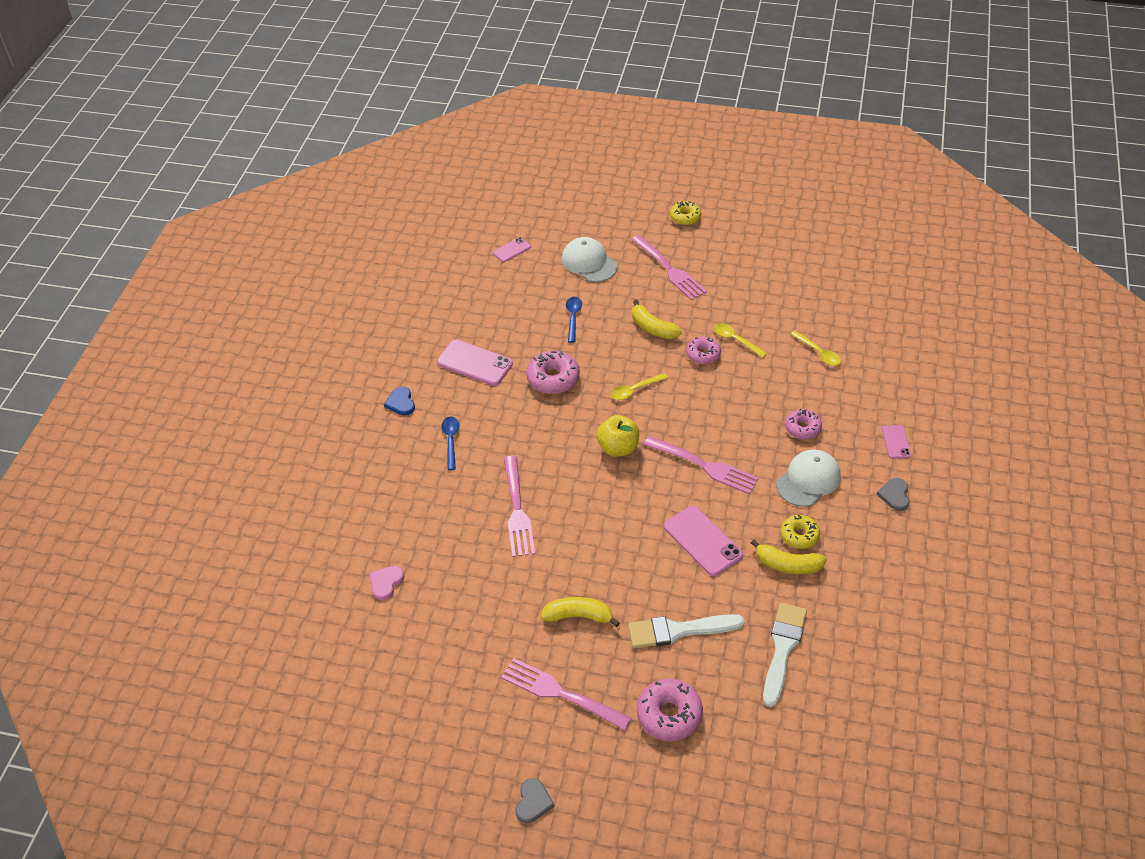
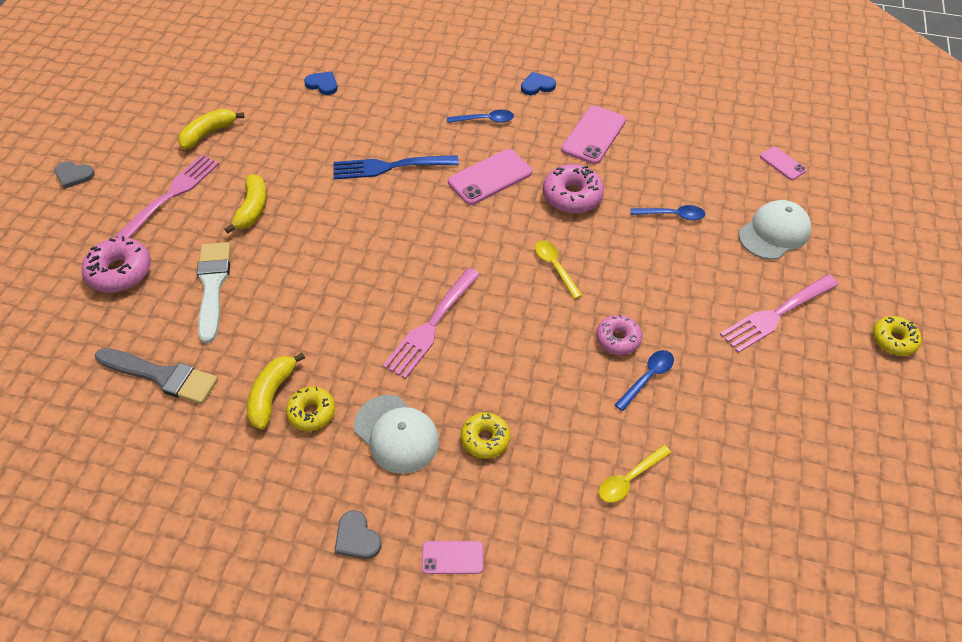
camera: 90 degrees right, 5 degrees up
(386, 583) = (322, 84): pink heart -> blue heart
(517, 510) = (389, 167): pink fork -> blue fork
(618, 448) = (465, 248): yellow apple -> none
(653, 328) = (662, 290): yellow banana -> yellow banana (209, 133)
(702, 541) = (322, 315): pink phone -> pink phone (490, 177)
(735, 340) = (648, 377): yellow spoon -> blue spoon
(782, 649) = (162, 376): white brush -> grey brush
(802, 428) = (485, 439): pink donut -> yellow donut
(895, 495) = (357, 537): grey heart -> grey heart turned 135 degrees counterclockwise

